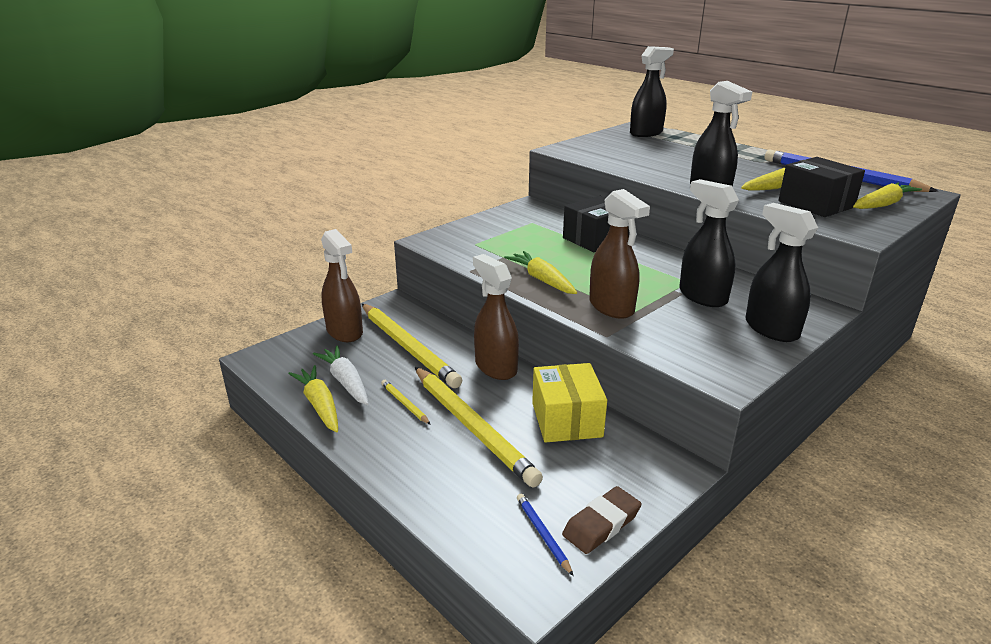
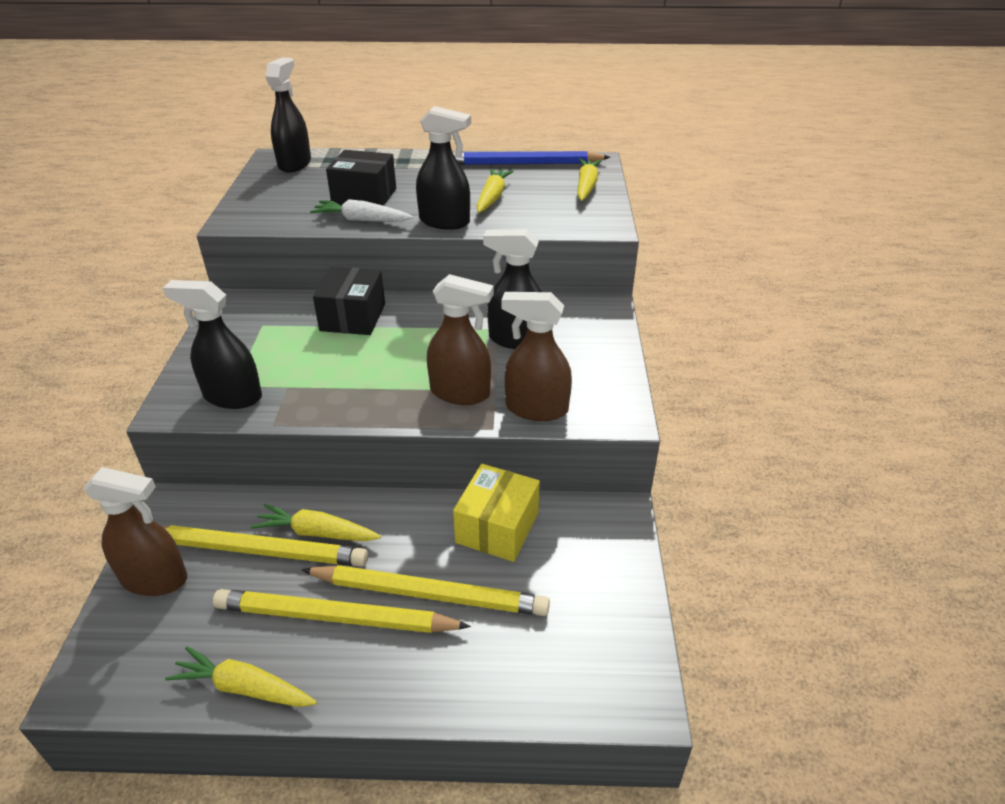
camera: 45 degrees left, 10 degrees up
(345, 382) = (238, 639): white carrot -> white carrot (361, 220)
(404, 404) = (335, 617): yellow pencil -> yellow pencil, size x2.36
(495, 367) = (374, 514): brown spray bottle -> brown spray bottle (536, 409)
(542, 280) = (362, 395): yellow carrot -> yellow carrot (317, 533)
(543, 534) = (598, 650): blue pencil -> none
(566, 420) = (497, 527): yellow box -> yellow box turned 75 degrees clockwise
(601, 524) = (626, 606): brown eraser -> none
(771, 329) = (597, 347): black spray bottle -> black spray bottle (232, 396)
(816, 204) = (543, 205): black box -> black box (364, 196)

